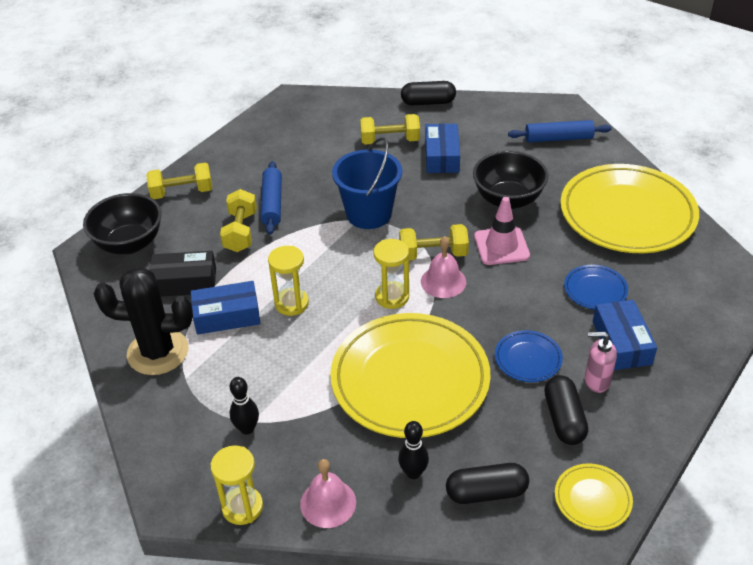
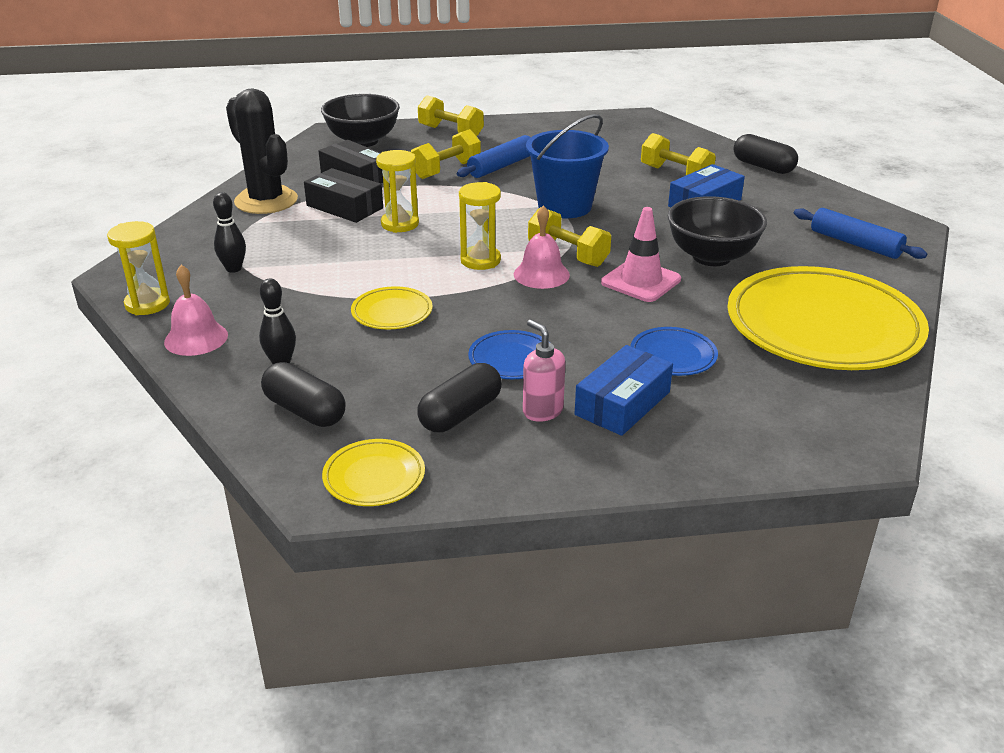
camera: 45 degrees right, 10 degrees down
(227, 315) = (345, 207): blue box -> black box
(410, 379) = (392, 312): yellow plate -> yellow plate, size x0.43

